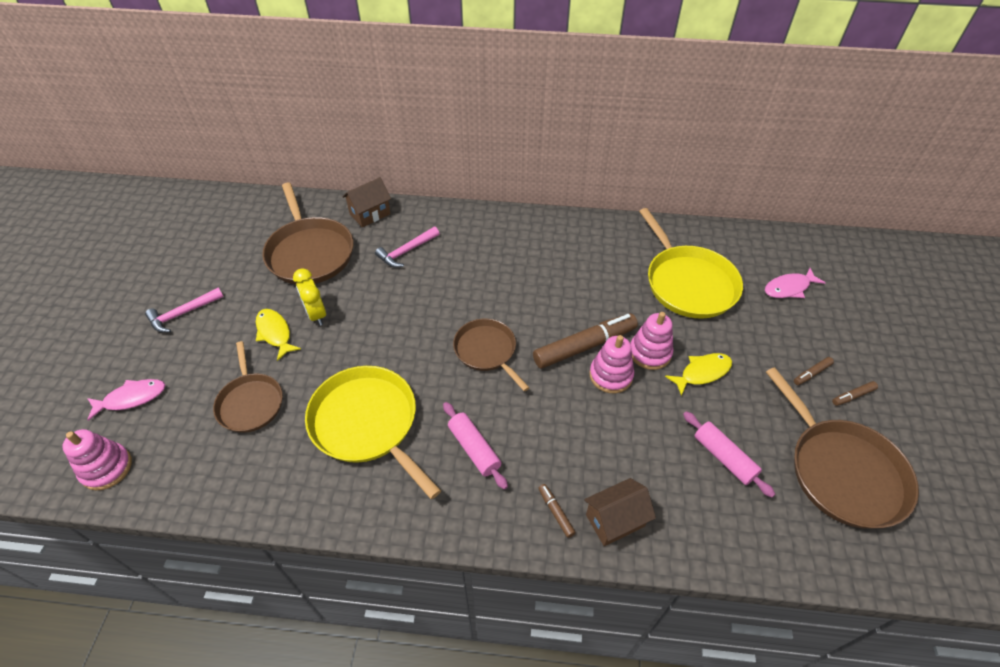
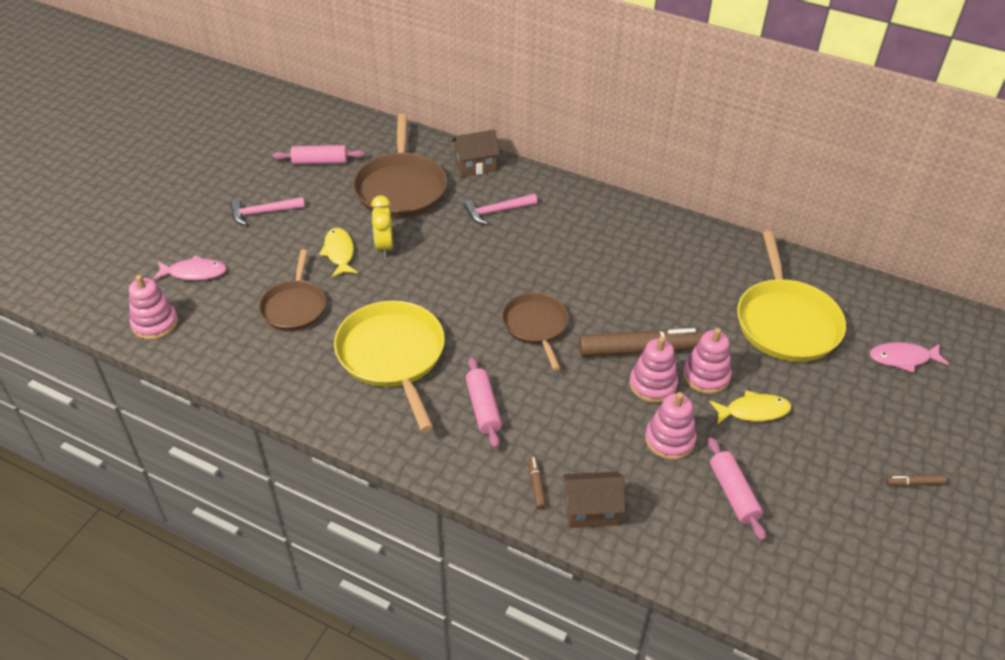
camera: 20 degrees right, 5 degrees down
(222, 247) = (320, 162): none -> pink rolling pin
(648, 424) = (669, 440): none -> pink stacking toy
(812, 373) = (878, 448): brown marker -> none
(842, 471) = (857, 546): brown pan -> none

